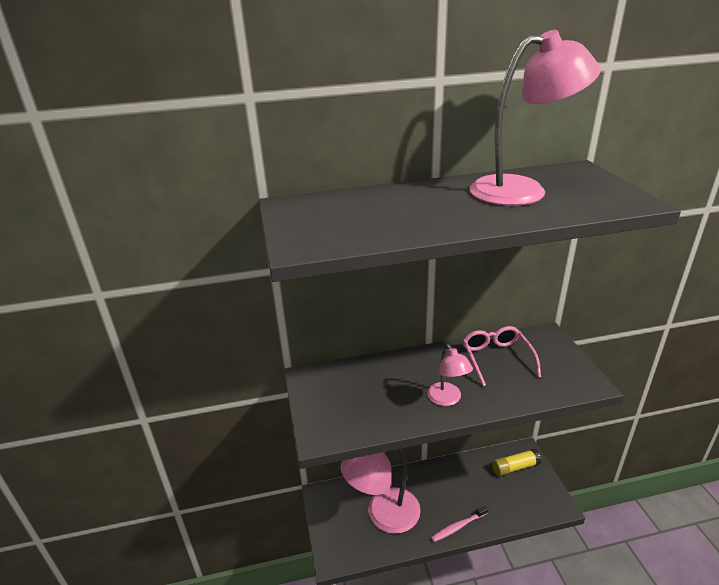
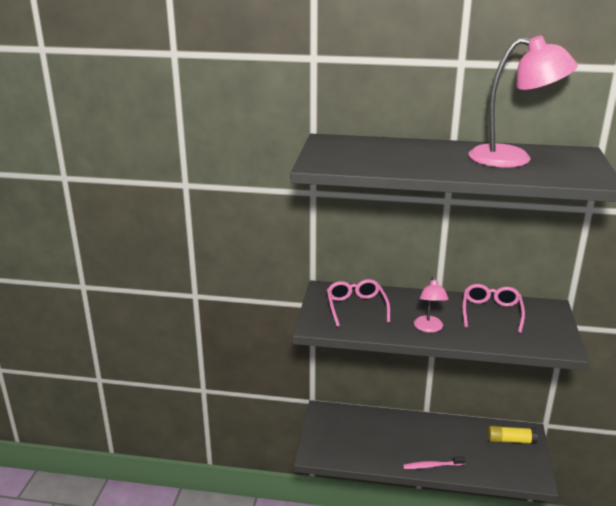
camera: 20 degrees right, 5 degrees down
(355, 393) = (356, 307): none -> pink glasses
(383, 515) = (369, 439): pink lamp -> none

